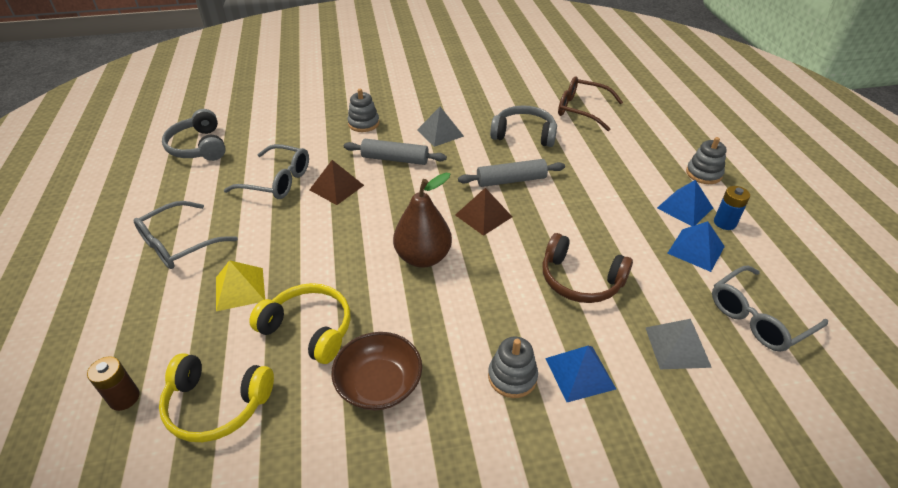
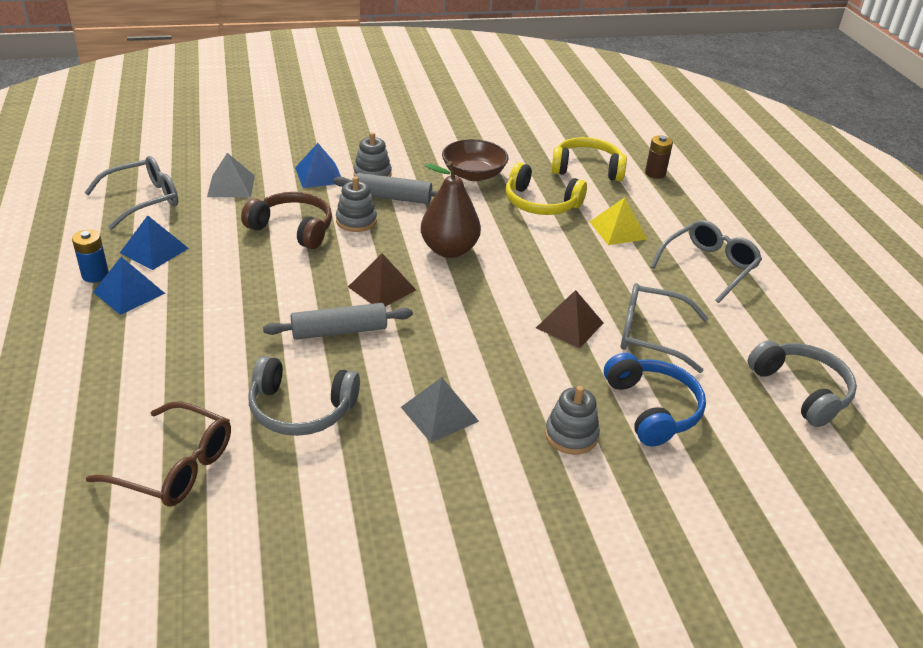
camera: 175 degrees right, 5 degrees down
(306, 136) = (653, 409): none -> blue headphones
(395, 159) = (503, 366): grey rolling pin -> grey rolling pin (393, 197)
(703, 174) = (61, 336): grey stacking toy -> grey stacking toy (356, 221)

